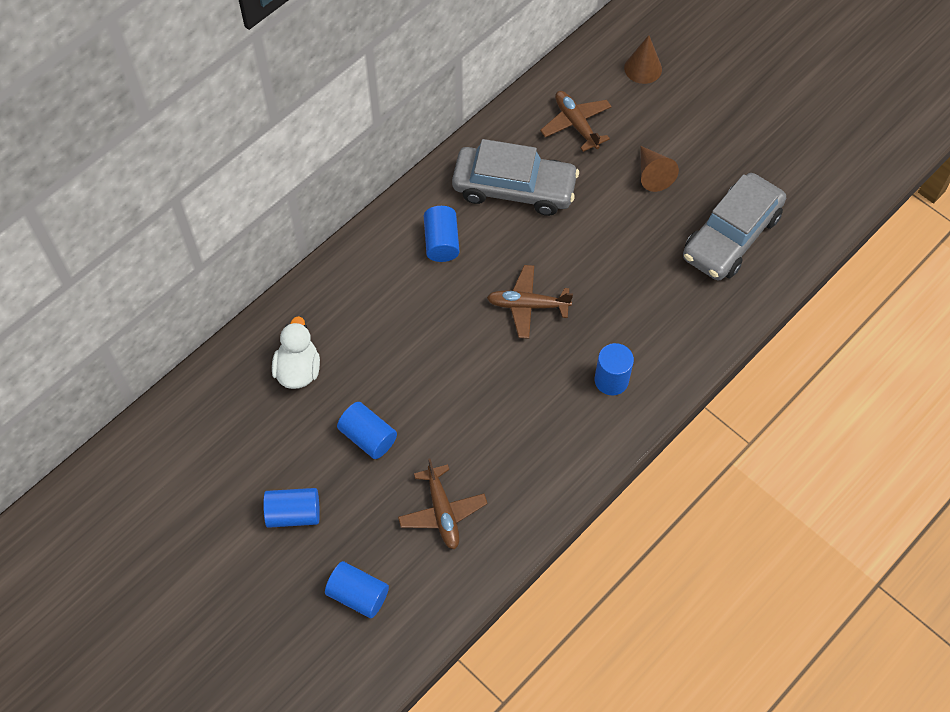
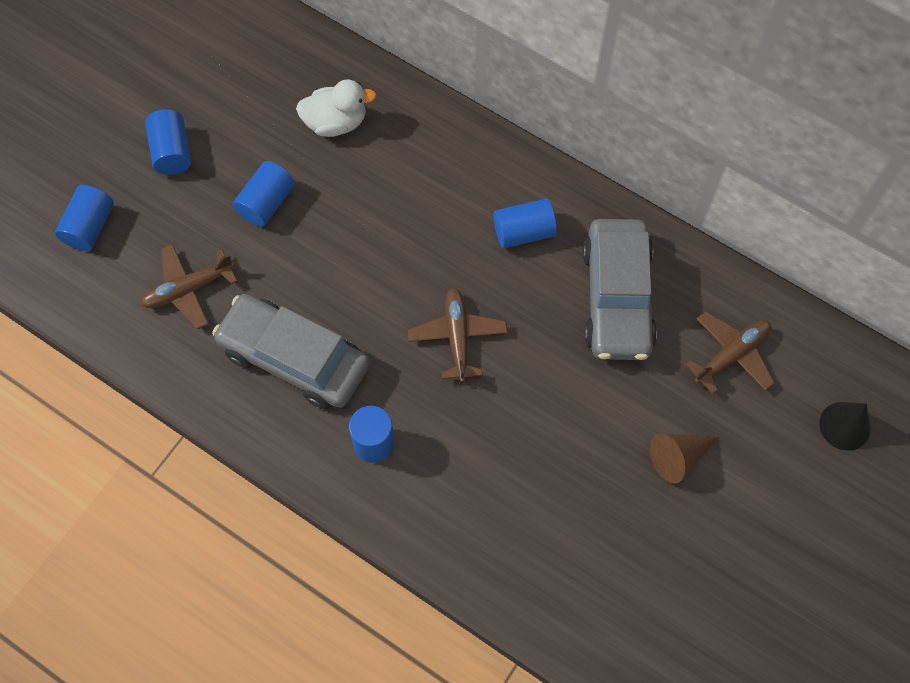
camera: 80 degrees right, 5 degrees up
(643, 68) = (844, 426): brown cone -> black cone
(731, 236) = (607, 566): grey car -> grey car (294, 358)

